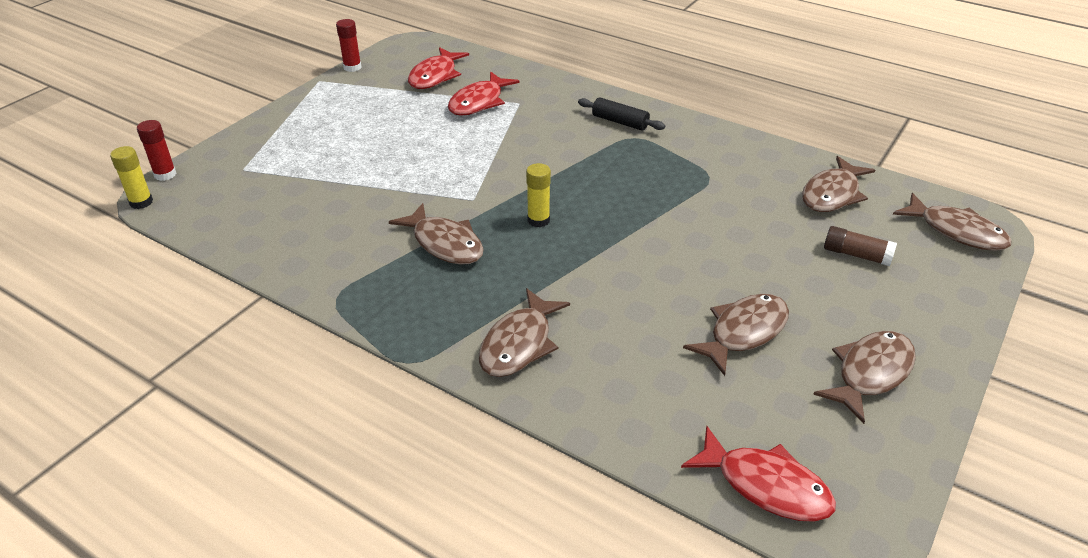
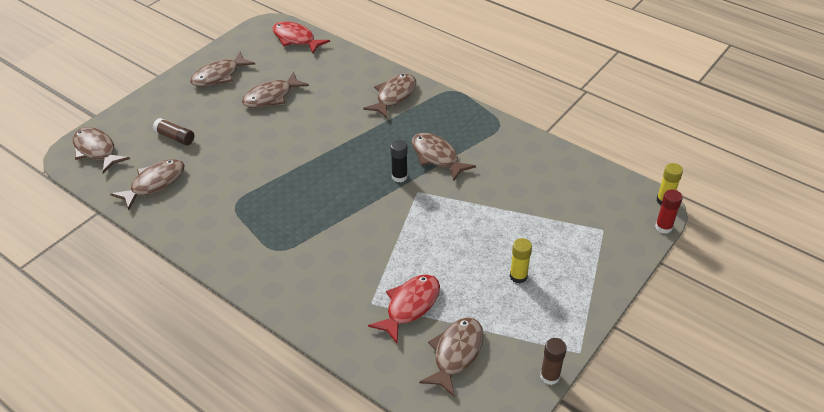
camera: 175 degrees left, 5 degrees up
(352, 67) = (549, 376): red glue stick -> brown glue stick
(435, 76) = (456, 353): red fish -> brown fish
(499, 216) = (399, 176): none -> black glue stick
(538, 220) = (372, 171): yellow glue stick -> yellow glue stick (518, 276)
(620, 122) = (283, 270): black rolling pin -> none

